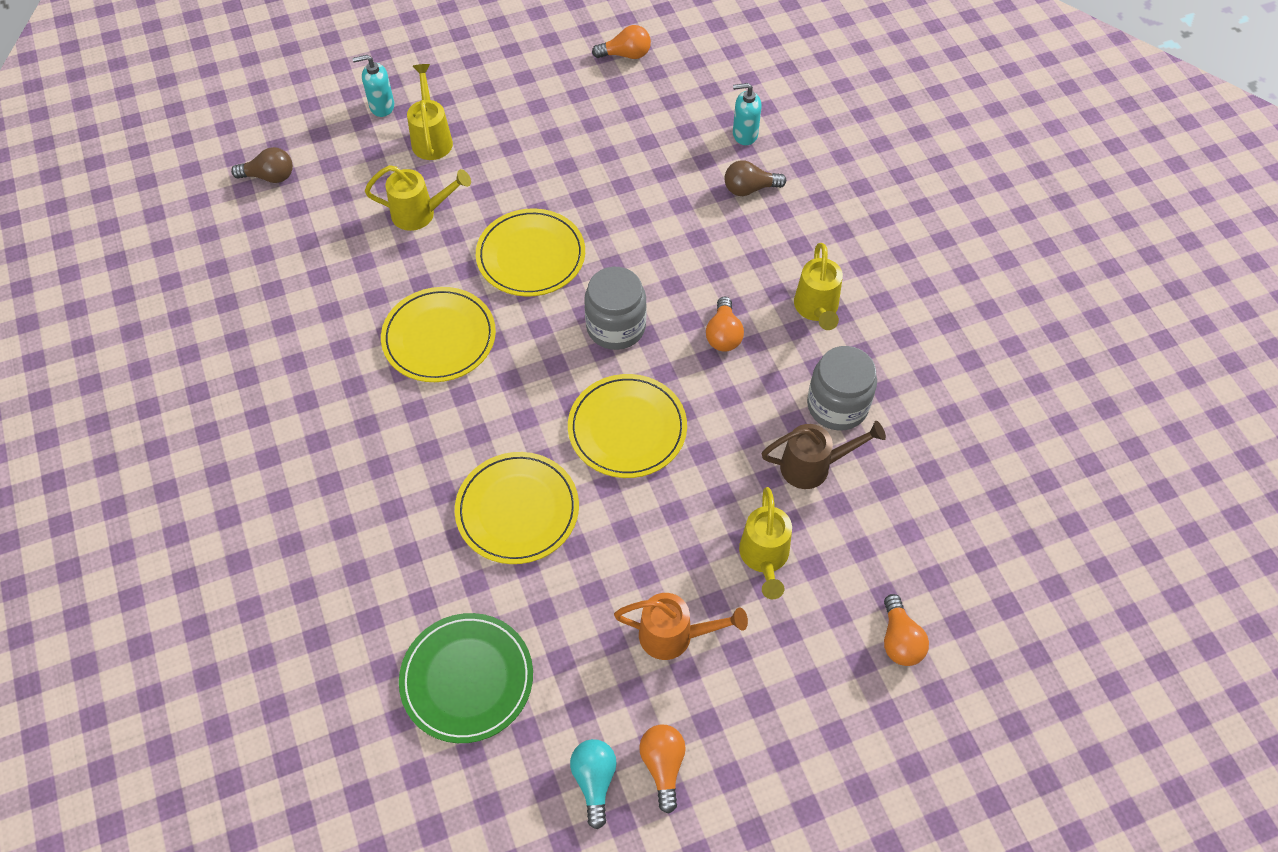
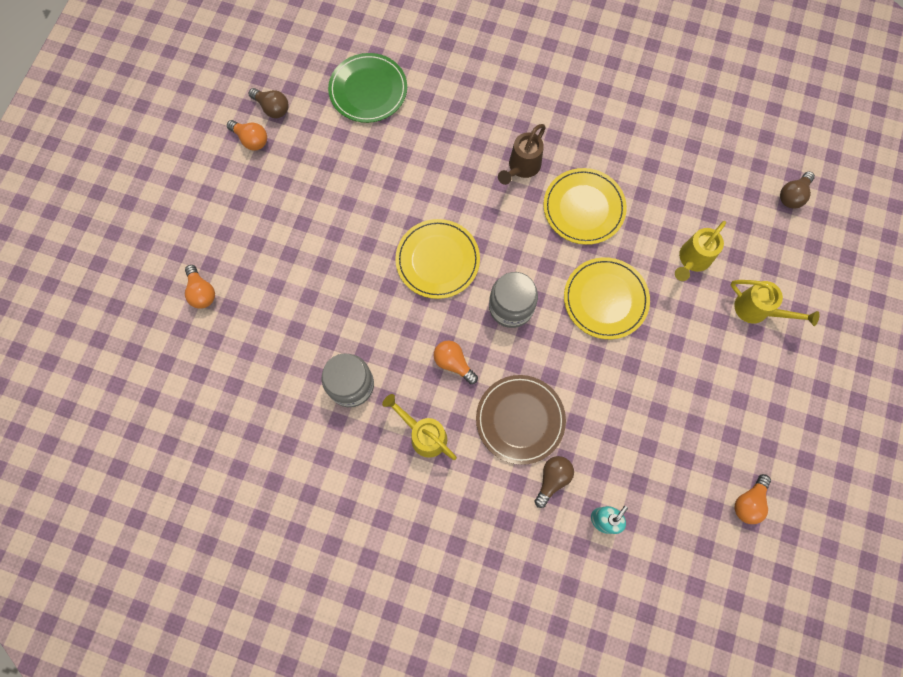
camera: 130 degrees right, 15 degrees up
(381, 106) = (813, 299): turquoise soap dispenser -> none
(517, 510) = (437, 171): yellow plate -> none
(594, 781) = (272, 108): turquoise light bulb -> brown light bulb
(675, 636) = (303, 192): orange watering can -> none
(722, 245) = (520, 420): none -> brown plate
(764, 558) = (302, 266): yellow watering can -> none
(813, 466) = (327, 337): brown watering can -> brown watering can (521, 168)
(899, 640) = (202, 292): orange light bulb -> orange light bulb turned 150 degrees counterclockwise

